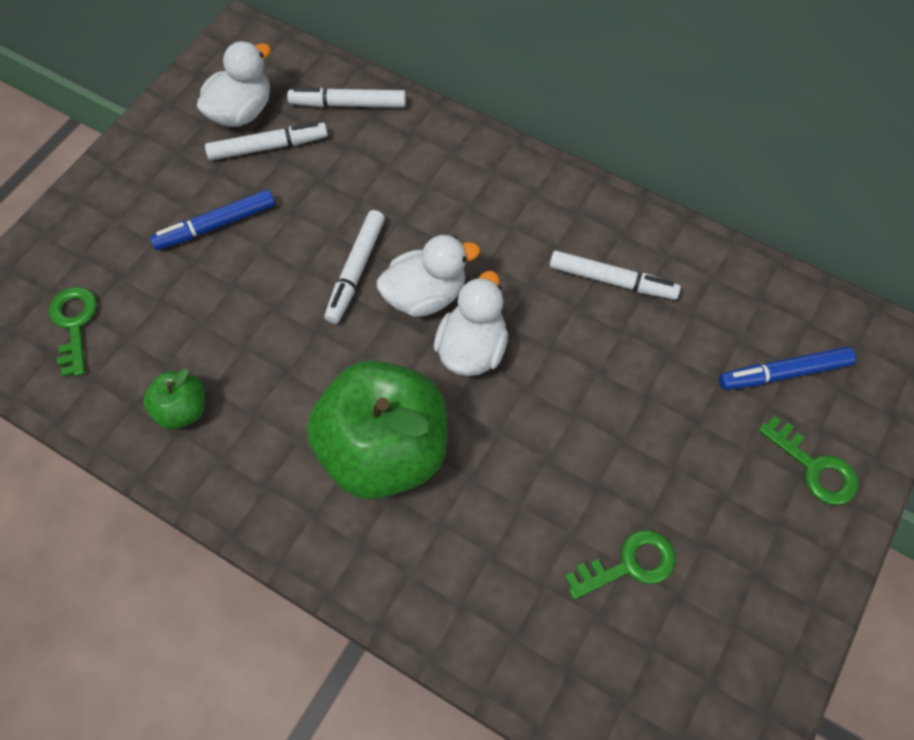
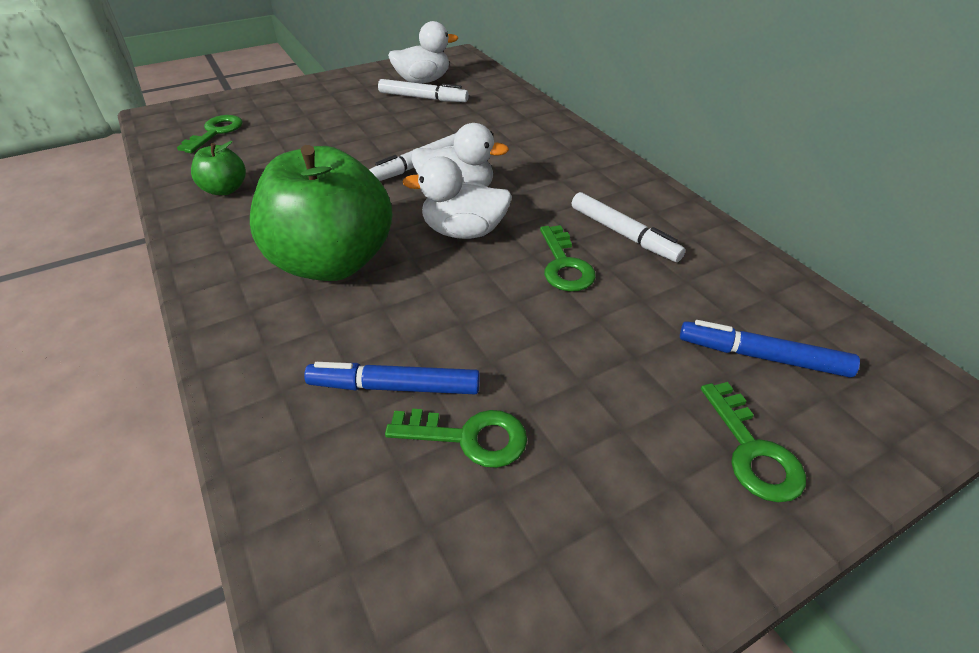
camera: 30 degrees right, 20 degrees down
(216, 225) = (351, 119): blue marker -> blue marker (394, 387)
(348, 104) = (496, 95): white marker -> none
(472, 348) = (463, 232): white duck -> white duck turned 135 degrees counterclockwise
(587, 347) = (564, 265): none -> green key

